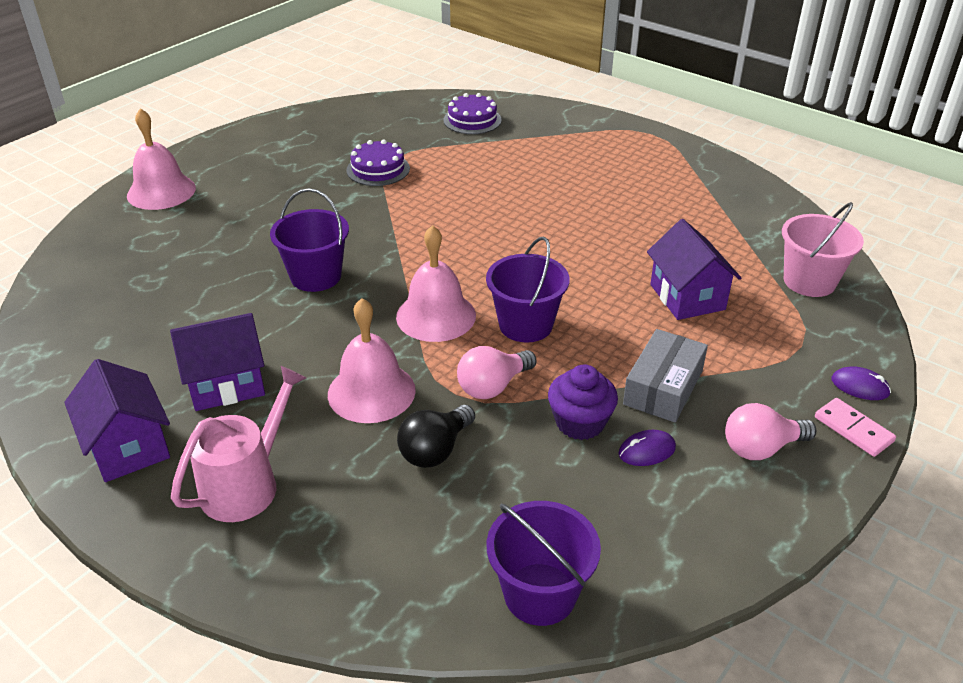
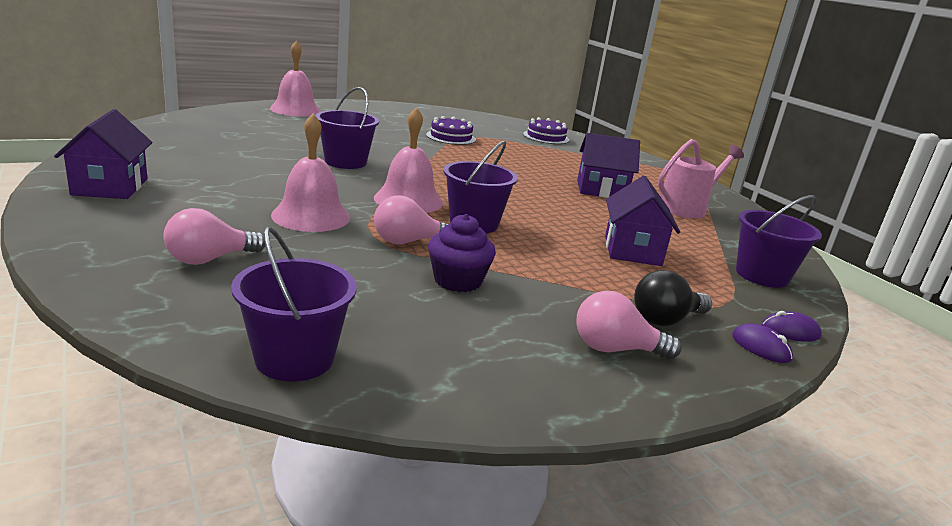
camera: 20 degrees right, 15 degrees down
(226, 384) = (216, 183): purple house -> purple house (601, 190)
(246, 484) = (157, 225): pink watering can -> pink watering can (686, 208)
(347, 508) = (210, 259): none -> pink light bulb
(435, 450) = (318, 256): black light bulb -> black light bulb (665, 319)
(646, 451) = (499, 314): purple mouse -> purple mouse (790, 331)
(663, 387) = (556, 287): grey box -> none
(809, 281) = (762, 275): pink bucket -> purple bucket
(853, 429) = (728, 370): pink domino -> none

